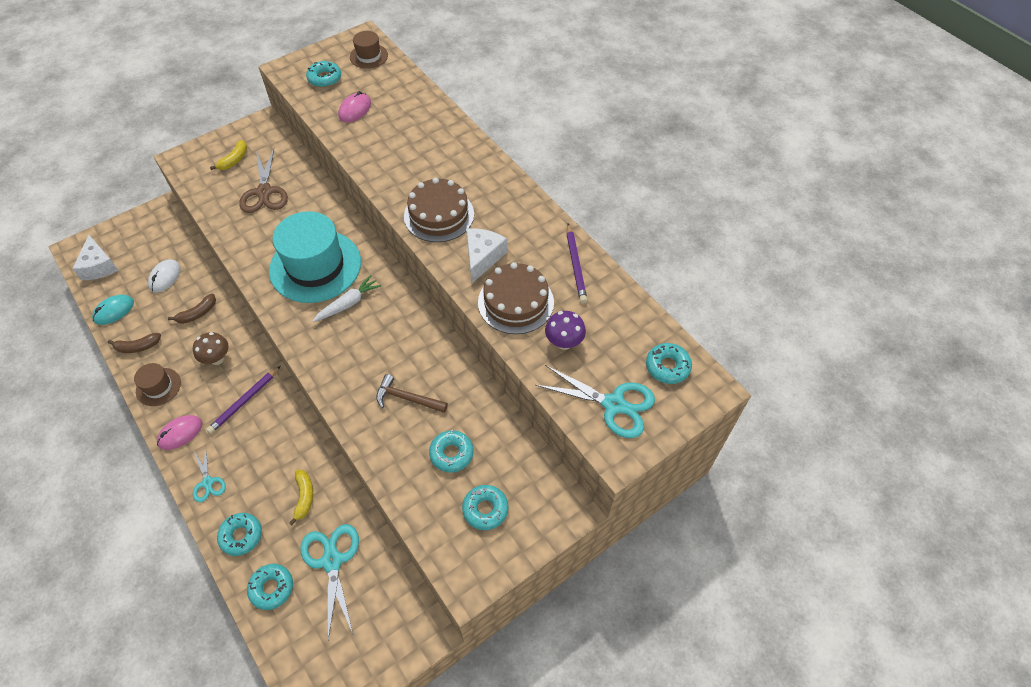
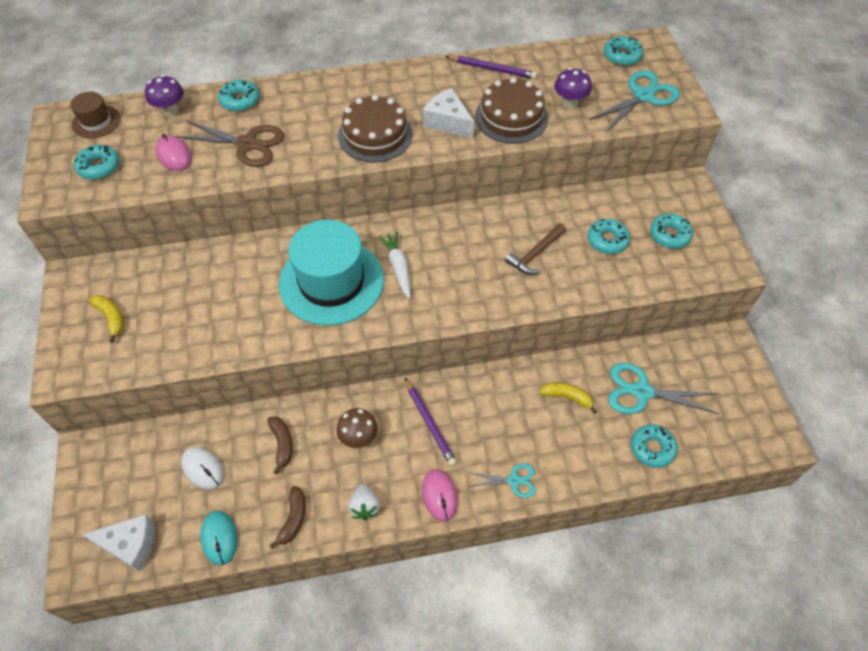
camera: 65 degrees left, 0 degrees up
(158, 387) = (364, 507): brown hat -> white strawberry
(241, 536) = (587, 462): turquoise donut -> turquoise donut (240, 100)
(264, 192) = (188, 301): brown scissors -> brown scissors (247, 144)
(401, 87) = (170, 110): none -> purple mushroom

